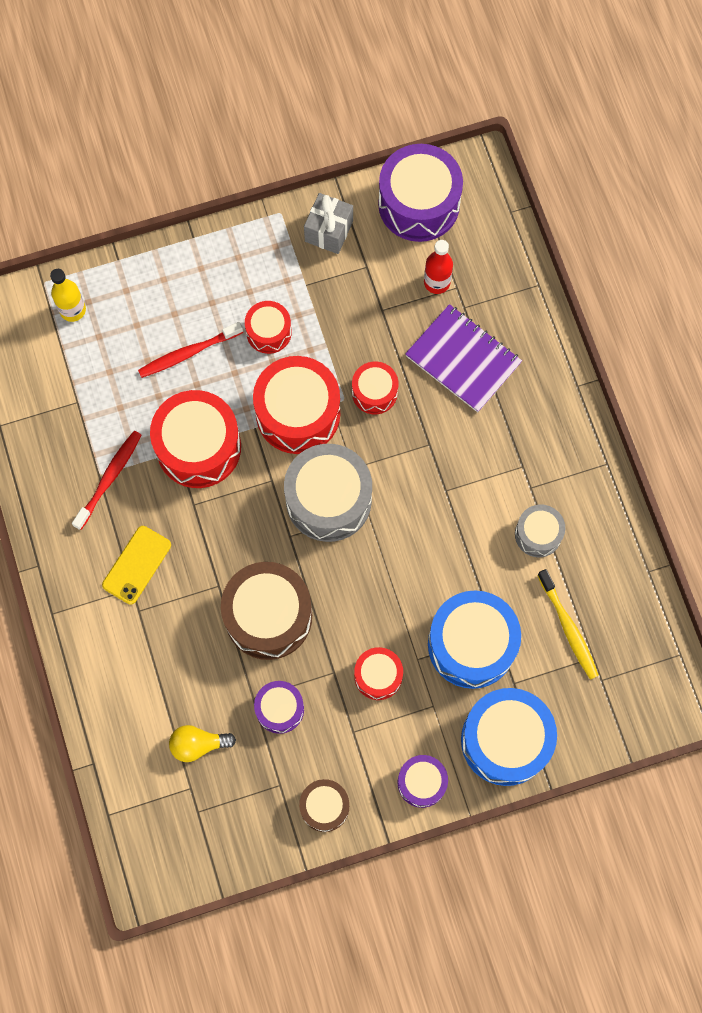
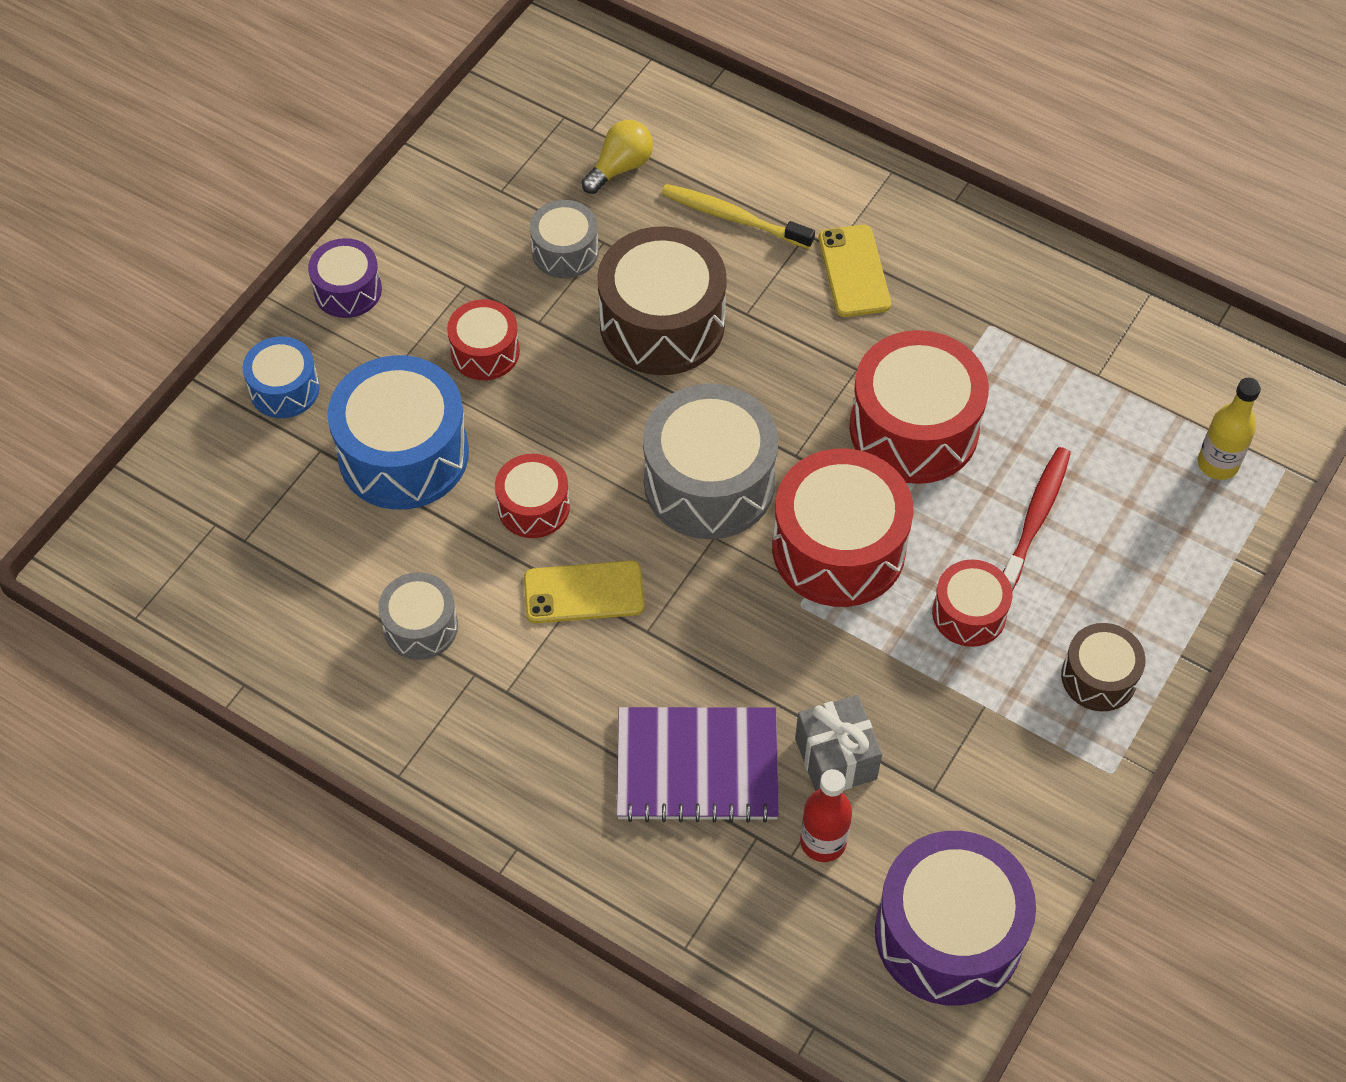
camera: 140 degrees right, 15 degrees down
(109, 478) = (975, 328): red toothbrush -> none
(280, 709) = (565, 251): purple drum -> grey drum
(324, 807) = (435, 203): brown drum -> brown drum (1099, 677)
(329, 231) = (1026, 798): grey gift -> grey gift (835, 759)
(374, 392) = (771, 641): red drum -> red drum (533, 507)
(443, 489) = (584, 593): none -> yellow phone
(505, 740) = (284, 389): blue drum -> blue drum, size x0.54
(568, 628) = (299, 550): yellow toothbrush -> yellow toothbrush (733, 217)

